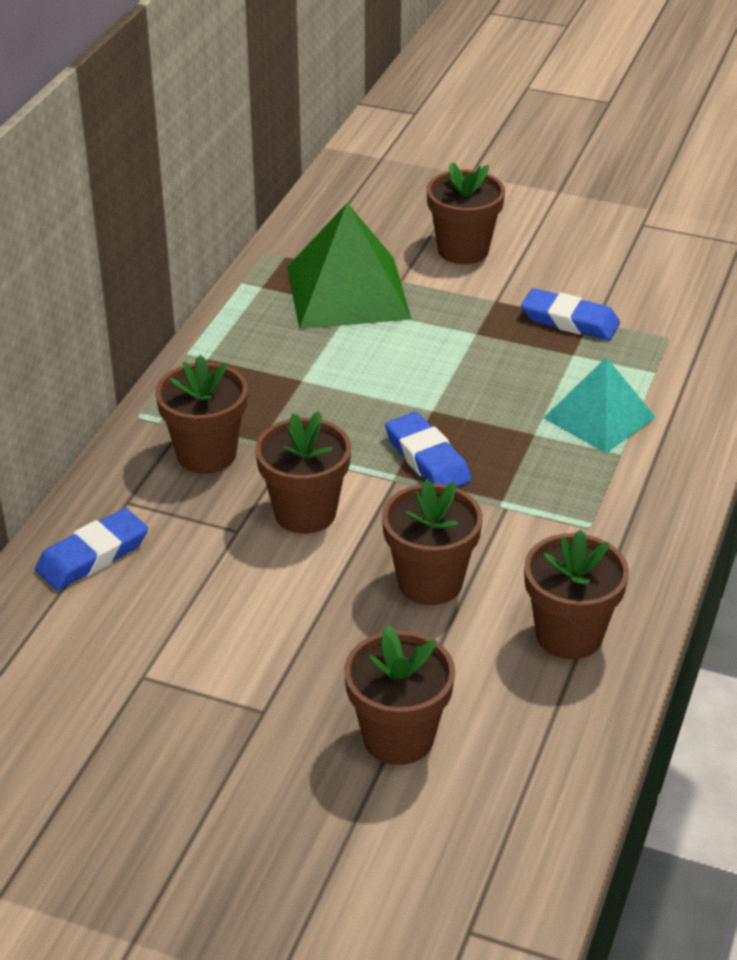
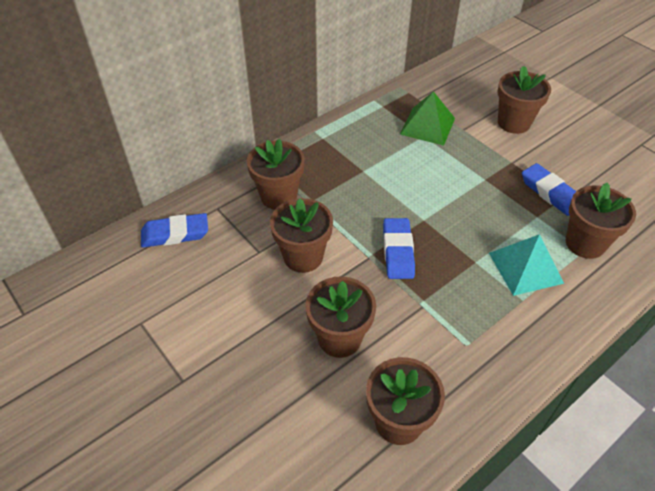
camera: 30 degrees right, 10 degrees up
(347, 292) = (427, 126): green pyramid -> green pyramid, size x0.66
(398, 737) = (241, 443): brown flower pot -> brown flower pot (585, 243)

